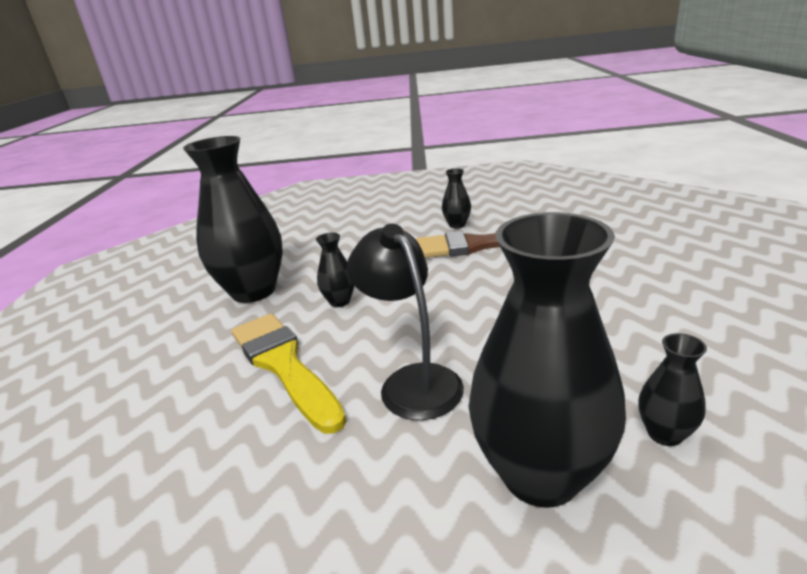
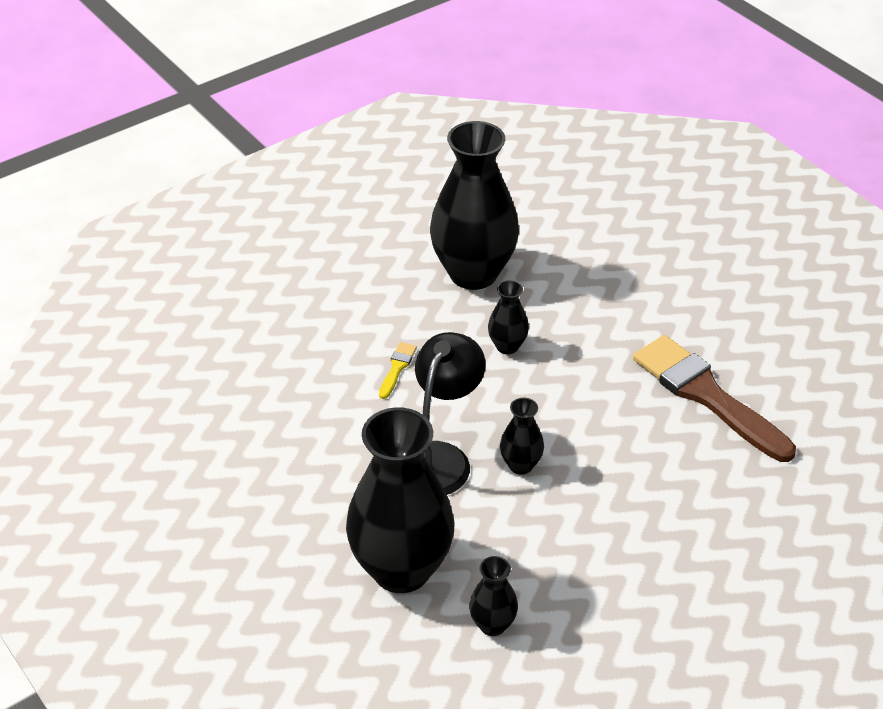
camera: 50 degrees right, 15 degrees up
(283, 365) = (397, 368): yellow brush -> yellow brush, size x0.41
(457, 225) = (743, 351): black vase -> black vase (520, 465)

